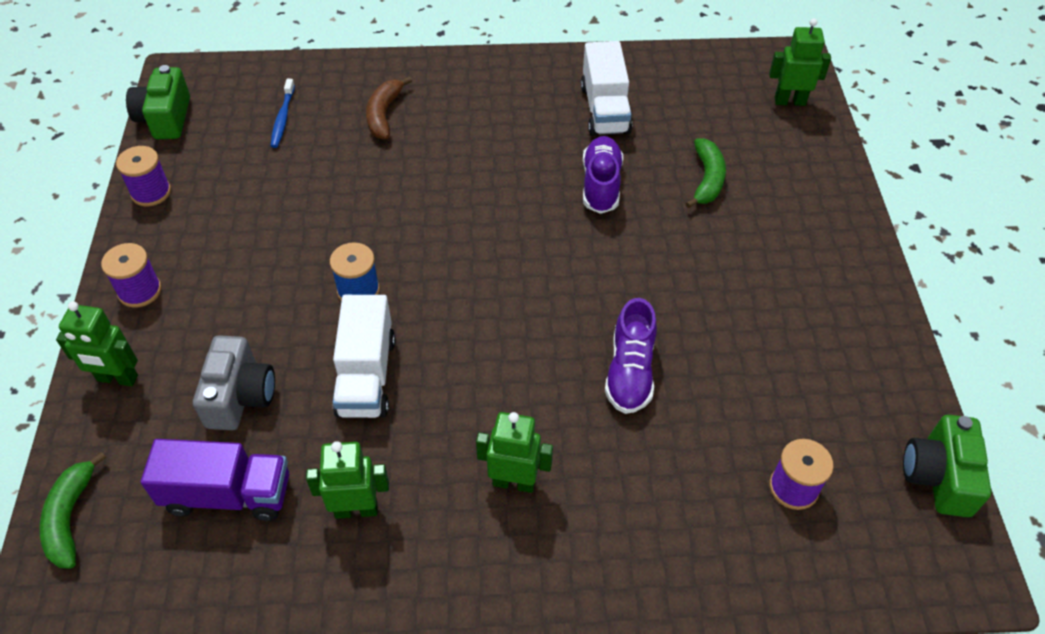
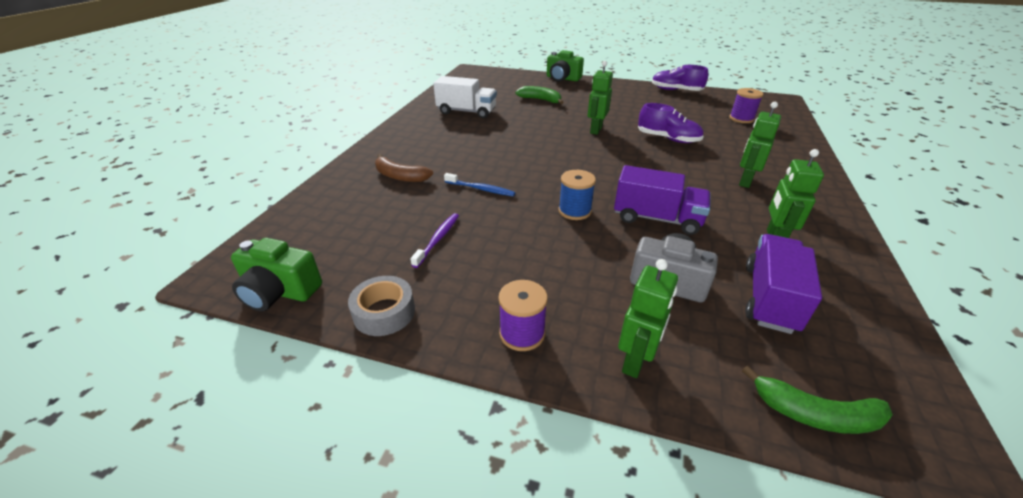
camera: 70 degrees left, 15 degrees down
(151, 192) = (384, 312): purple spool -> grey tape
(267, 189) = (438, 239): none -> purple toothbrush
(283, 118) = (356, 220): blue toothbrush -> blue toothbrush (481, 189)
(366, 376) = (656, 218): white truck -> purple truck
(601, 185) = (526, 122): purple shoe -> purple shoe (676, 90)
(789, 101) = (500, 76): green robot -> green robot (595, 130)
(938, 476) = (733, 94): green camera -> green camera (562, 78)

